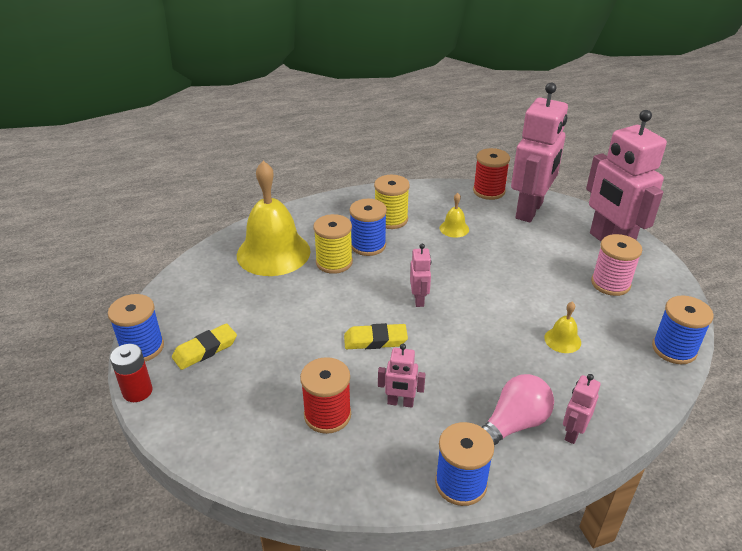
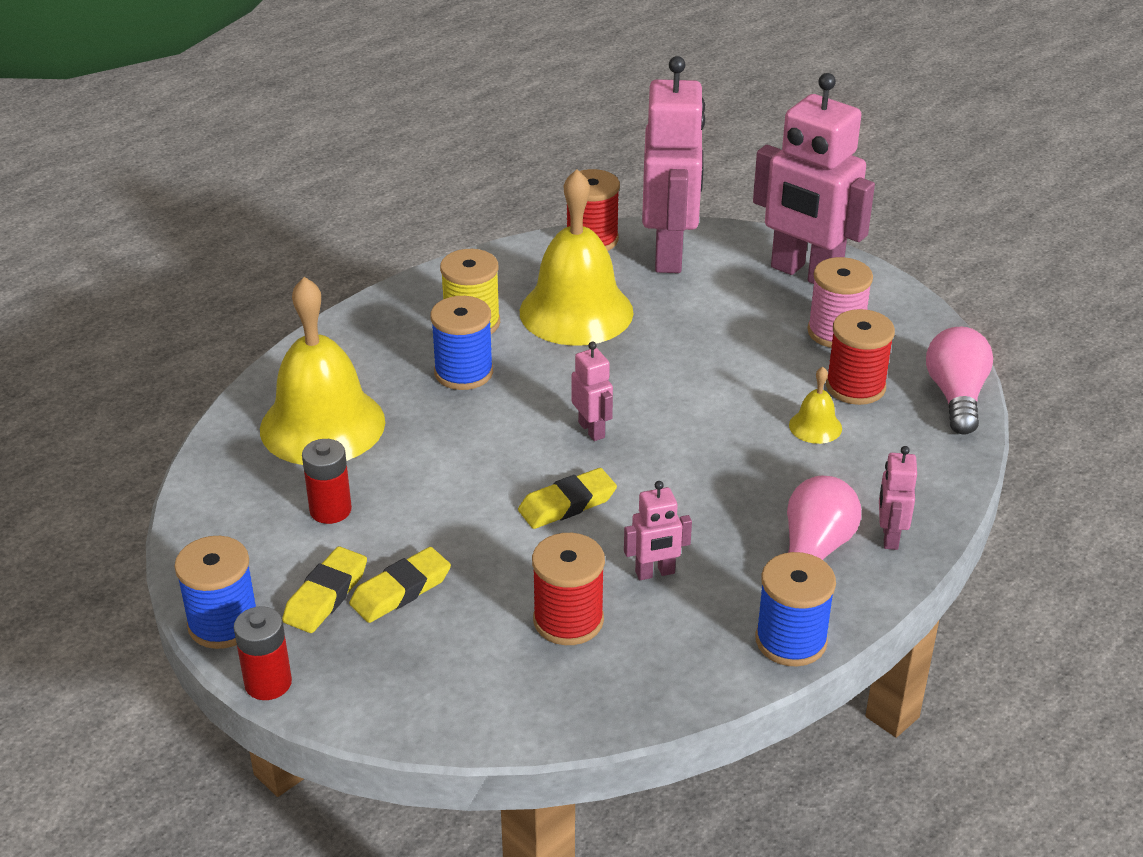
camera: 25 degrees left, 0 degrees up
(243, 301) = (330, 510): none -> red battery
(246, 361) = (400, 590): none -> yellow eraser
(334, 262) = (429, 412): yellow spool -> none
(454, 228) = (576, 311): yellow bell -> yellow bell, size x2.36
(604, 322) = (855, 387): none -> red spool
(674, 349) = (956, 396): blue spool -> pink light bulb

